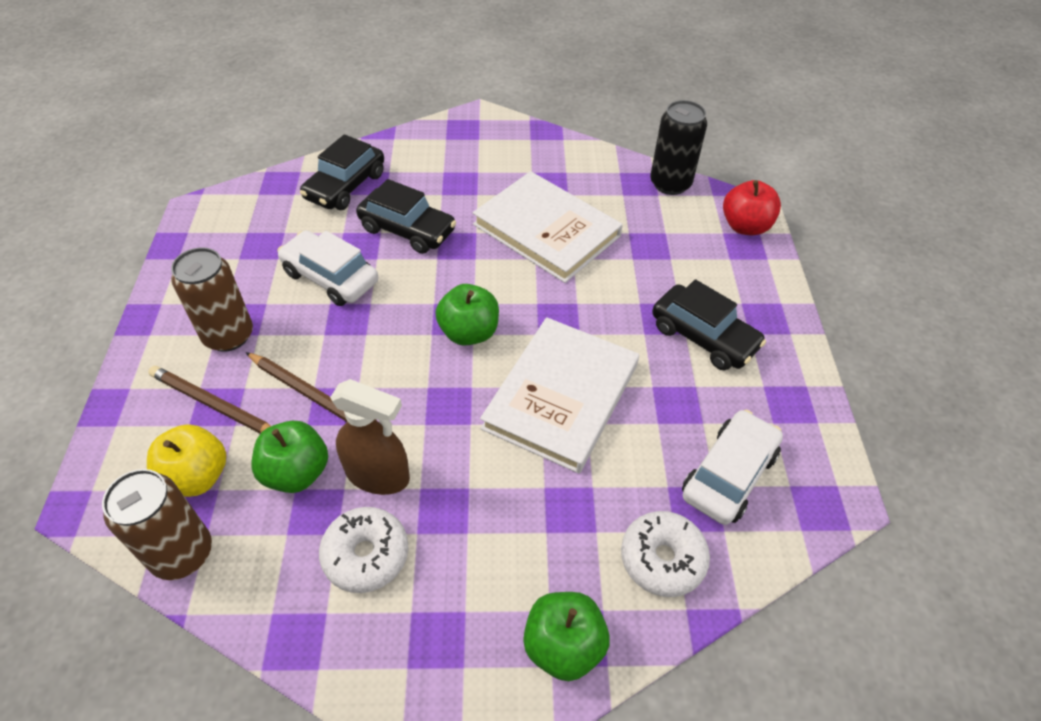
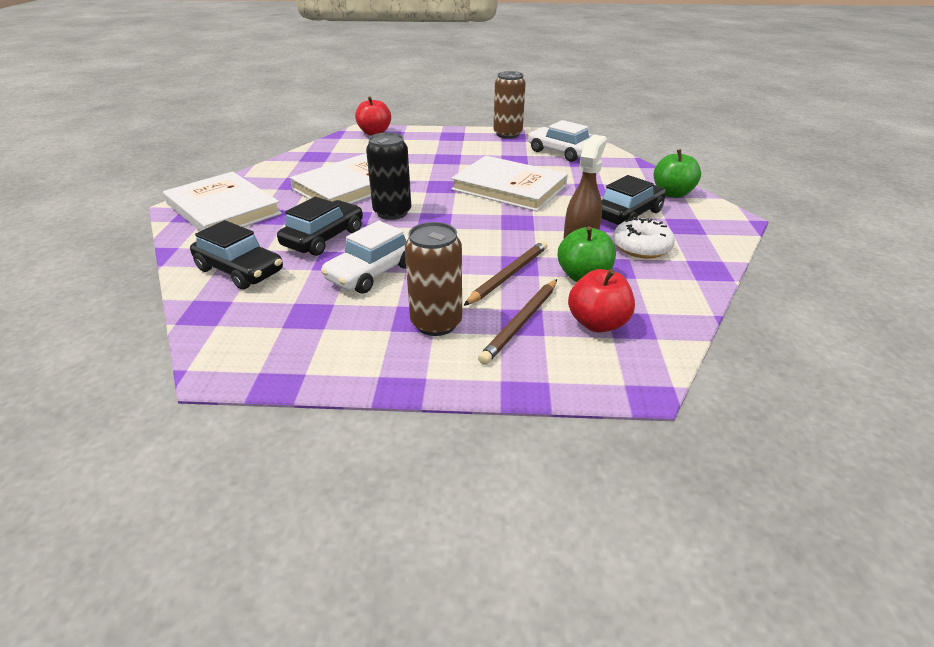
camera: 85 degrees left, 15 degrees down
(182, 553) = (668, 322): brown can -> brown can (507, 134)
(196, 477) = (597, 323): yellow apple -> red apple
(469, 332) = (450, 214): green apple -> none
(476, 145) = (223, 209): none -> white book
(662, 559) = (614, 170): white donut -> none
(670, 184) = (322, 147): black can -> black can (392, 212)
(703, 337) = (464, 150): black car -> black car (628, 214)

